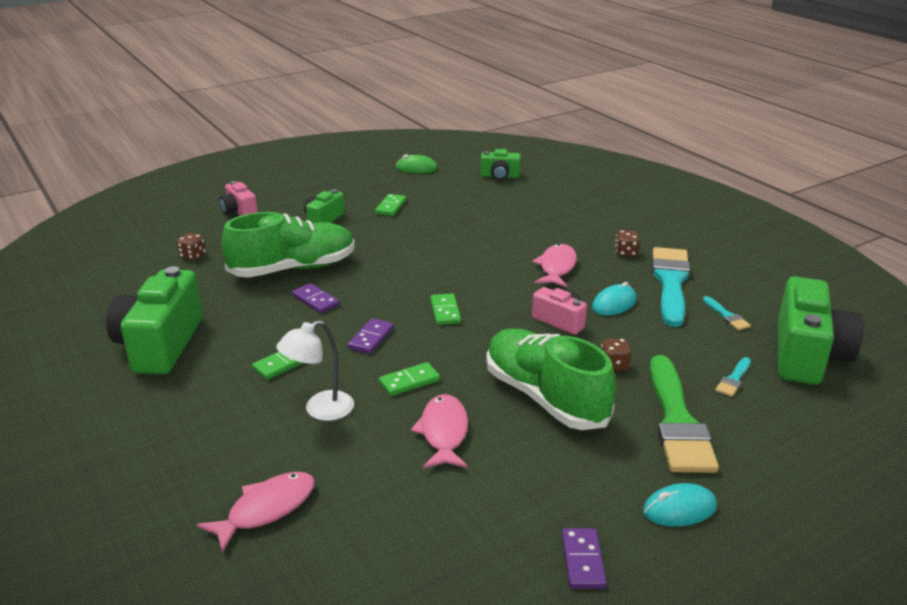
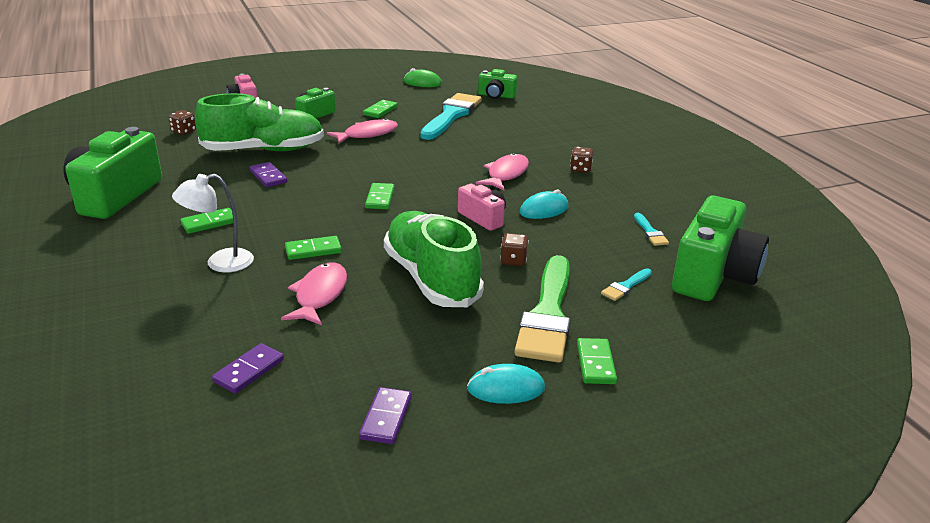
camera: 10 degrees right, 0 degrees up
(266, 509) = (126, 334): pink fish -> pink fish (367, 134)
(371, 338) = (299, 212): purple domino -> purple domino (249, 370)
(670, 282) = (610, 198): turquoise brush -> turquoise brush (451, 115)
(748, 468) = (595, 363): none -> green domino

